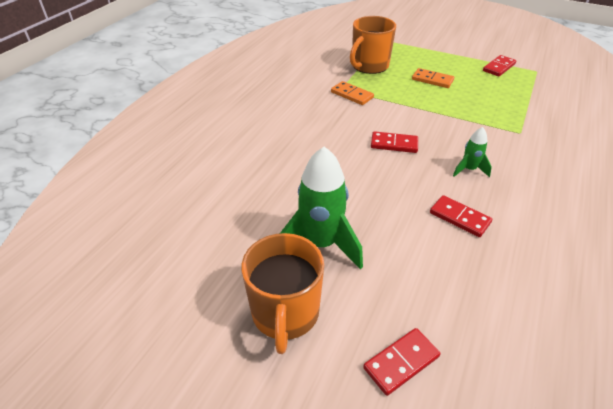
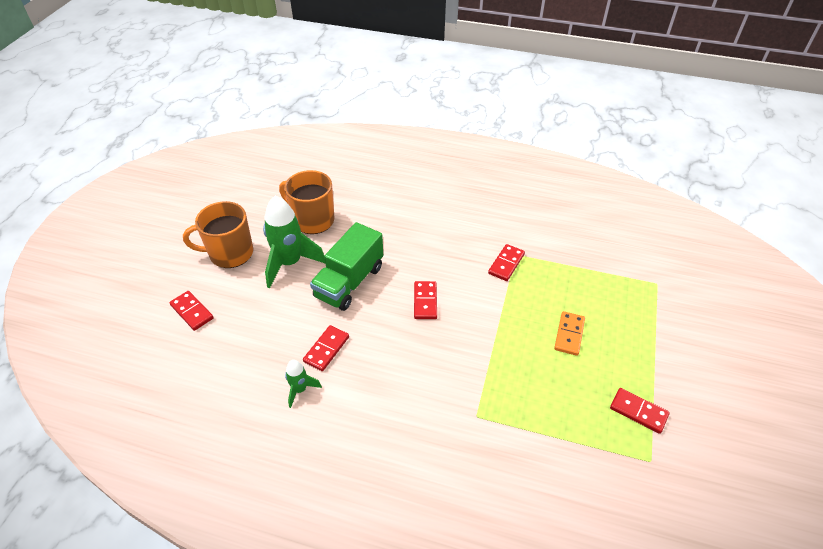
camera: 80 degrees right, 5 degrees up
(352, 95) = (506, 264): orange domino -> red domino
(361, 193) = (349, 282): none -> green truck
(369, 66) = (578, 274): orange mug -> orange mug (312, 220)
(469, 170) = (396, 360): green rocket -> green rocket (300, 389)

